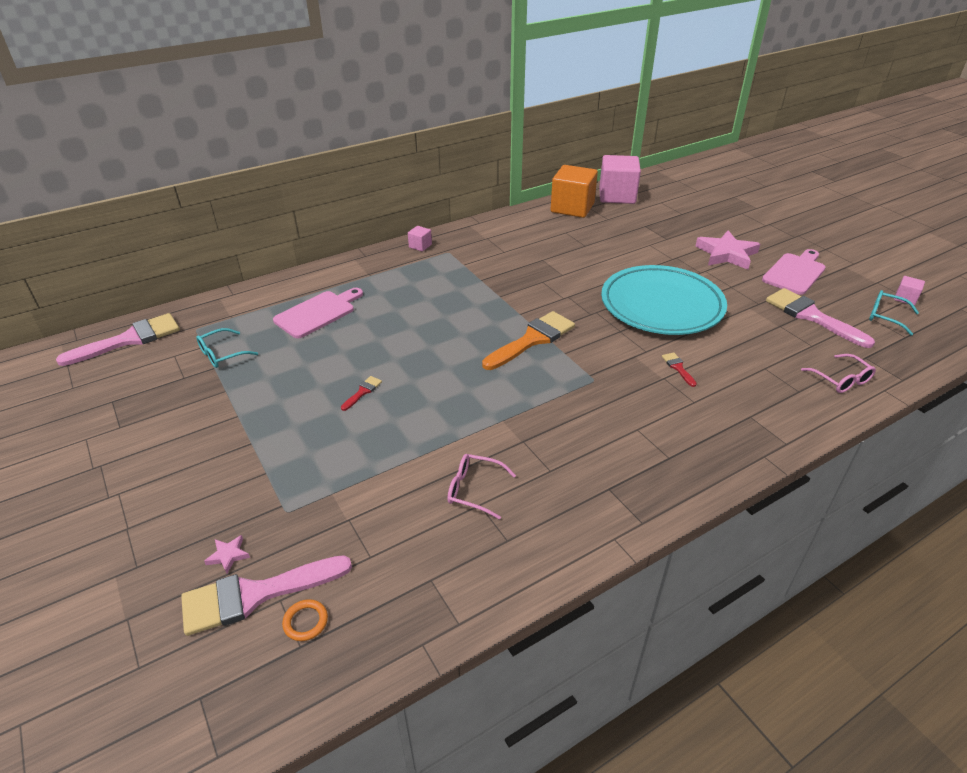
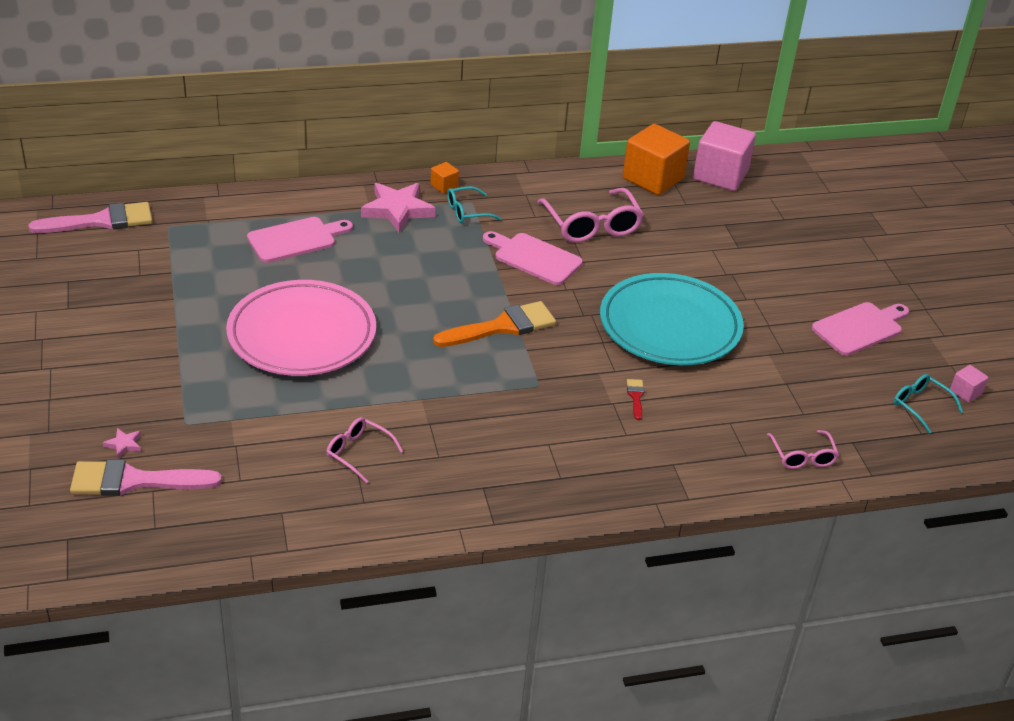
camera: 15 degrees right, 0 degrees up
(222, 354) = (184, 260): turquoise glasses -> turquoise glasses (467, 212)
(305, 622) = (166, 512): orange ring -> none
(363, 392) = (302, 335): red brush -> pink plate
(420, 246) = (444, 186): pink cube -> orange cube
(523, 281) = (534, 258): none -> pink cutting board
(551, 248) = (592, 225): none -> pink glasses
(726, 254) = (796, 285): pink star -> pink star (397, 210)
(811, 316) = (832, 382): pink brush -> none

